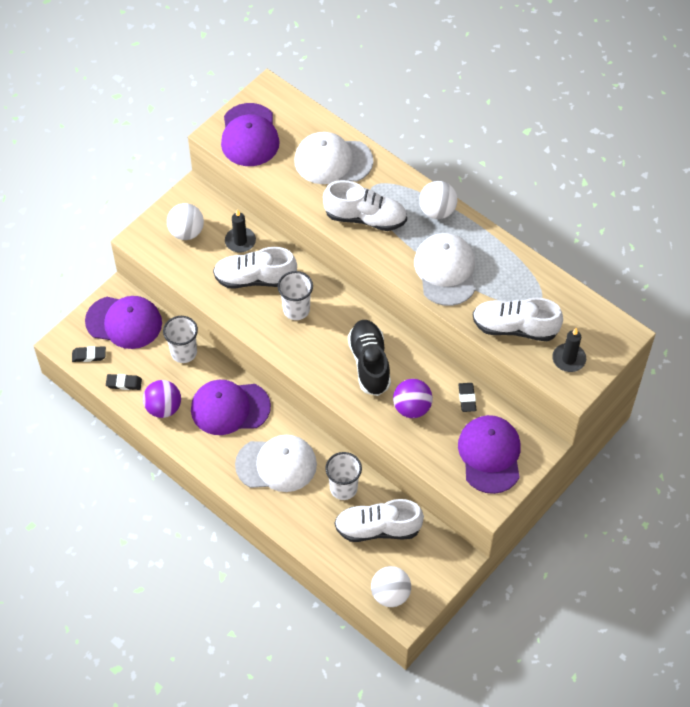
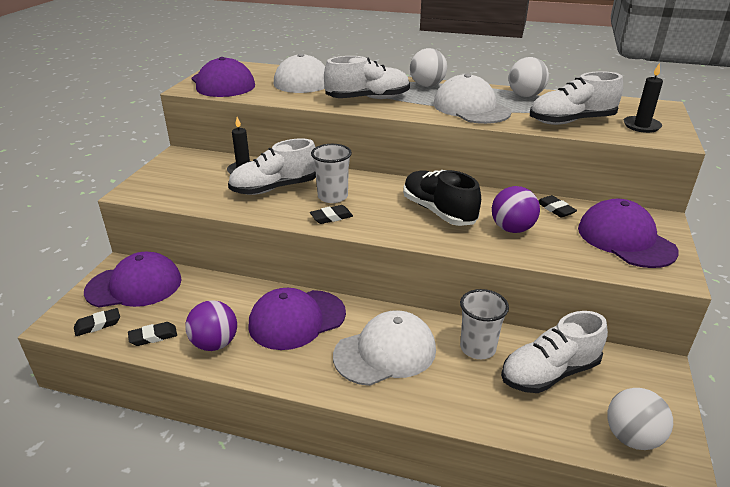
camera: 25 degrees left, 25 degrees down
(184, 352) = (217, 290): white cup -> none
(186, 232) = (183, 177): white ball -> white ball (525, 96)
(281, 337) = (331, 217): none -> black eraser

